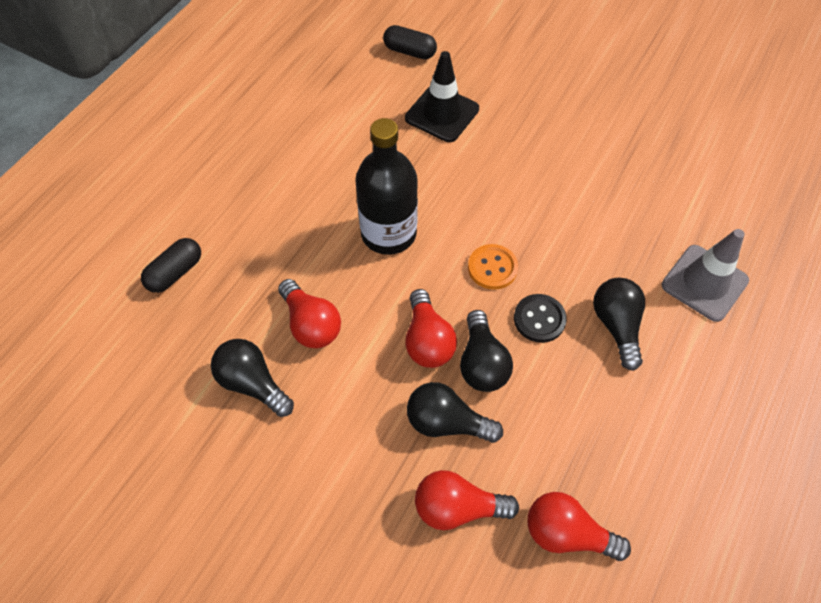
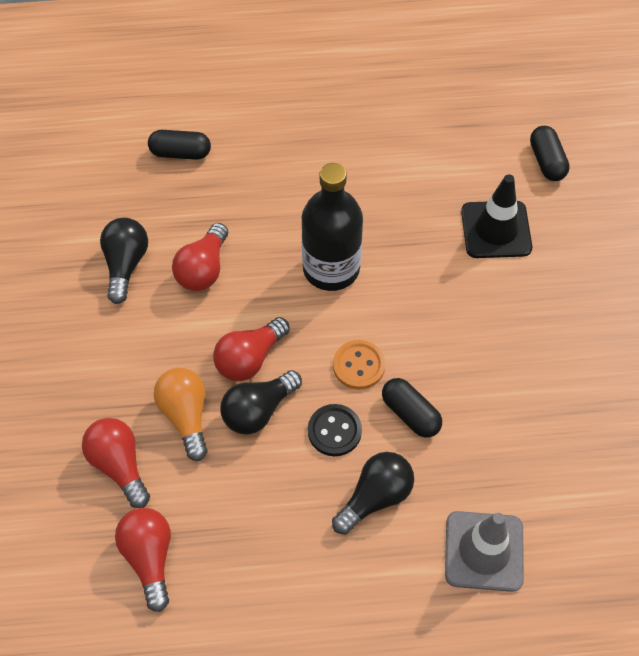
camera: 55 degrees right, 0 degrees up
(447, 422) = (186, 416): black light bulb -> orange light bulb
(559, 260) = (410, 414): none -> black capsule

